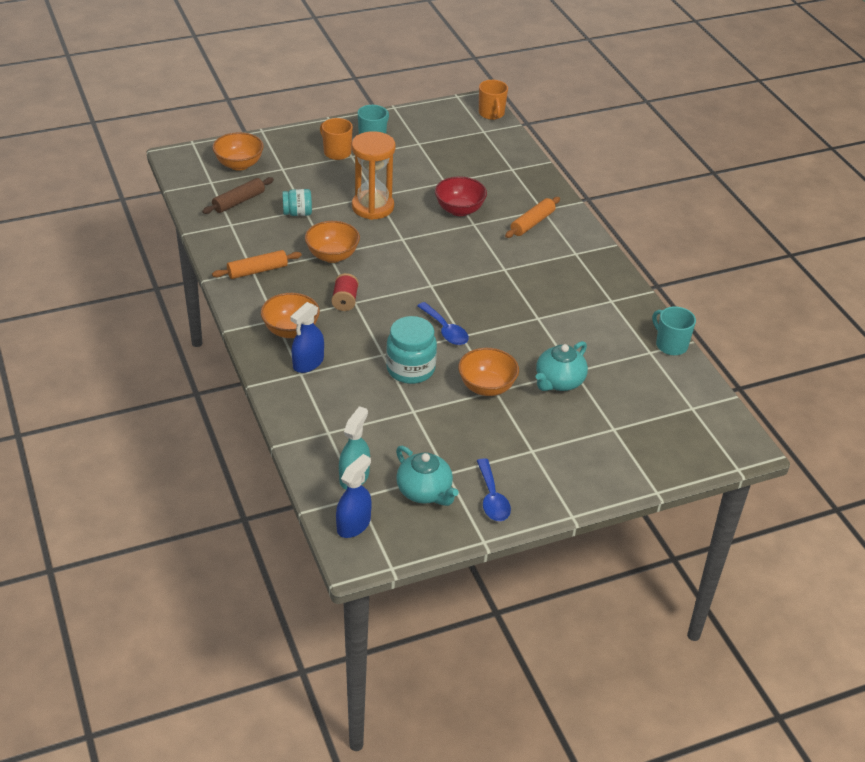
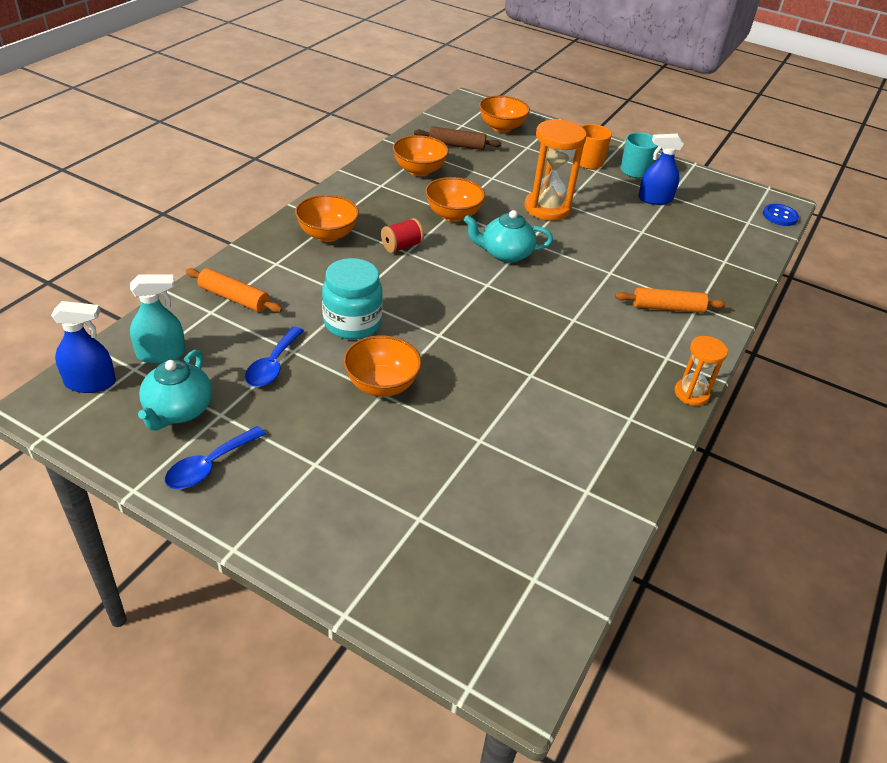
camera: 50 degrees right, 0 degrees up
(253, 240) = (419, 170): none -> orange bowl
(257, 271) = (383, 188): orange rolling pin -> orange rolling pin (234, 298)
(297, 213) = (483, 176): turquoise jar -> none
(308, 363) = (294, 261): blue spray bottle -> blue spray bottle (655, 199)
(445, 330) = (434, 321): blue spoon -> blue spoon (273, 365)
(459, 210) = (617, 256): red bowl -> none
(491, 114) = (780, 216): orange mug -> blue button
(559, 382) = (448, 436): turquoise teapot -> turquoise teapot (505, 254)
(613, 264) = (691, 394): none -> orange hourglass
(670, 345) = (621, 504): turquoise mug -> none

